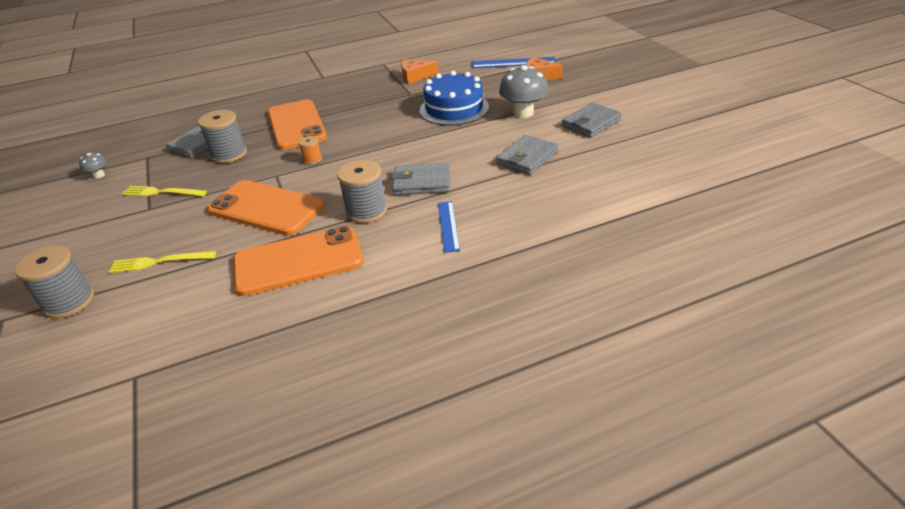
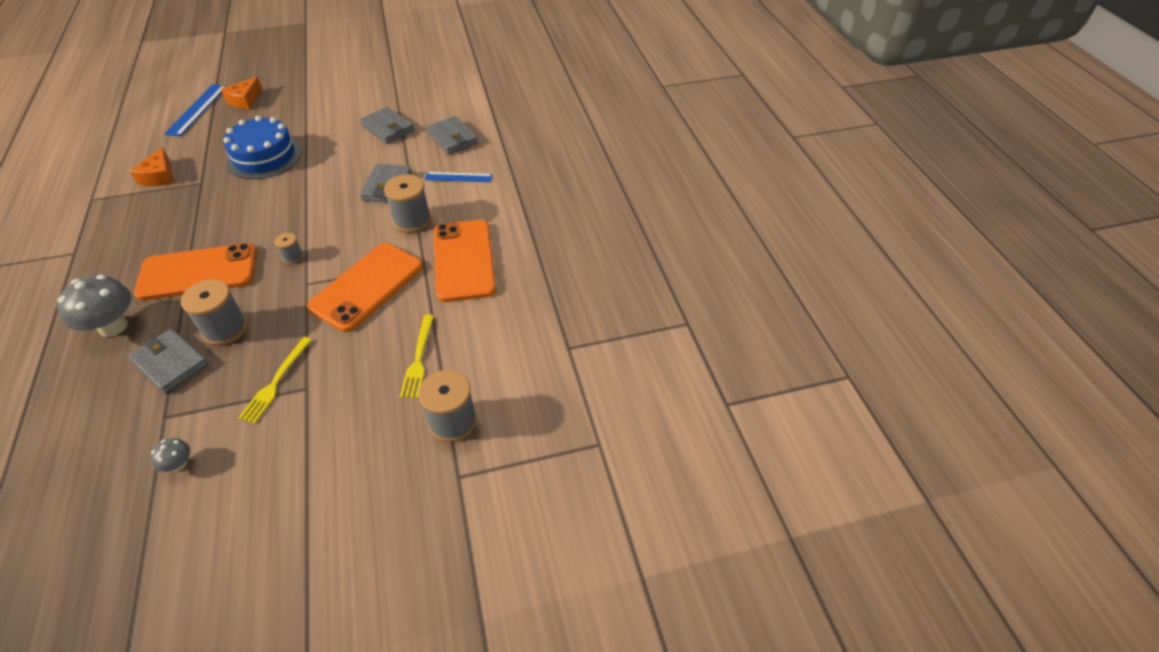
camera: 85 degrees left, 10 degrees up
(312, 159) = (292, 256): orange spool -> grey spool
(523, 112) = (309, 119): grey mushroom -> grey mushroom (113, 326)
(591, 123) = (357, 90): grey wallet -> grey wallet (452, 138)

